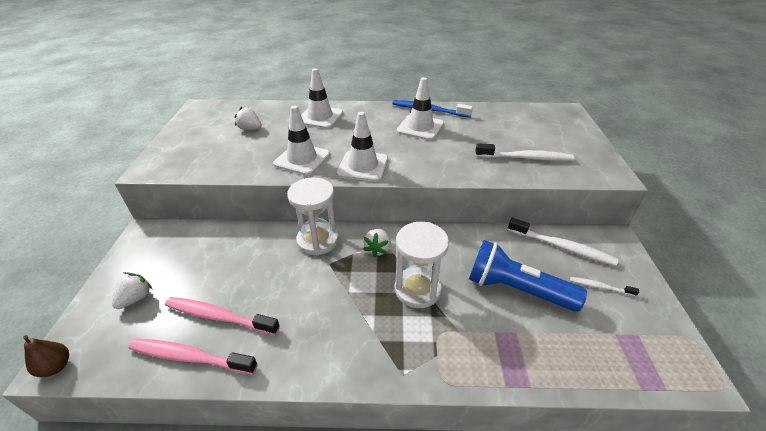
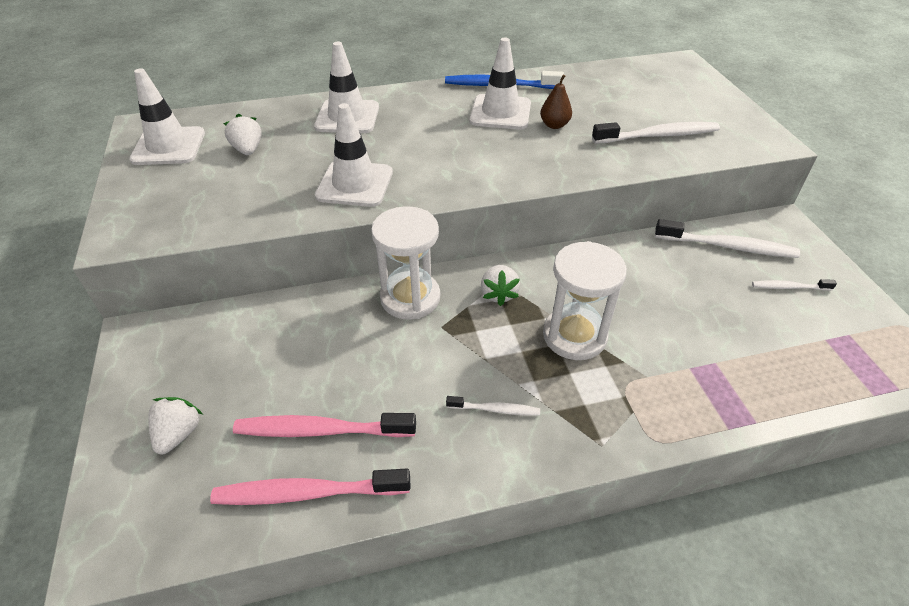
camera: 15 degrees left, 5 degrees up
(56, 367) = (107, 556): brown pear -> brown pear (554, 125)
(250, 129) = (248, 150): white strawberry -> white strawberry turned 60 degrees clockwise
(338, 329) = (495, 409): none -> white toothbrush
(363, 166) = (448, 180): white traffic cone -> white traffic cone (169, 146)
(516, 289) = (694, 310): blue flashlight -> none

